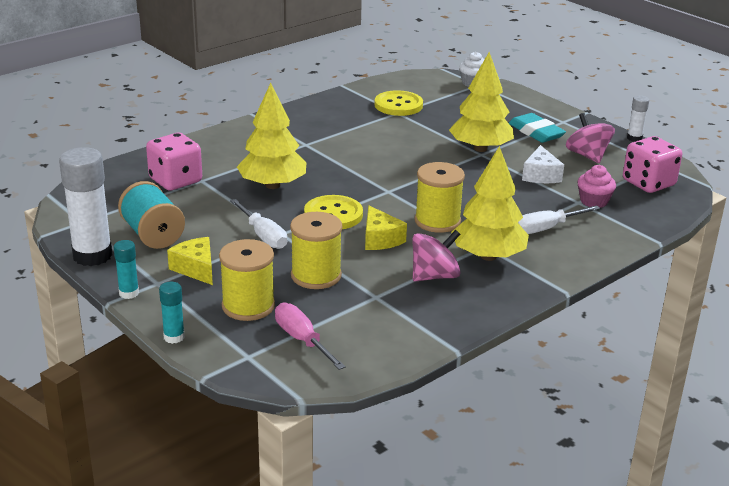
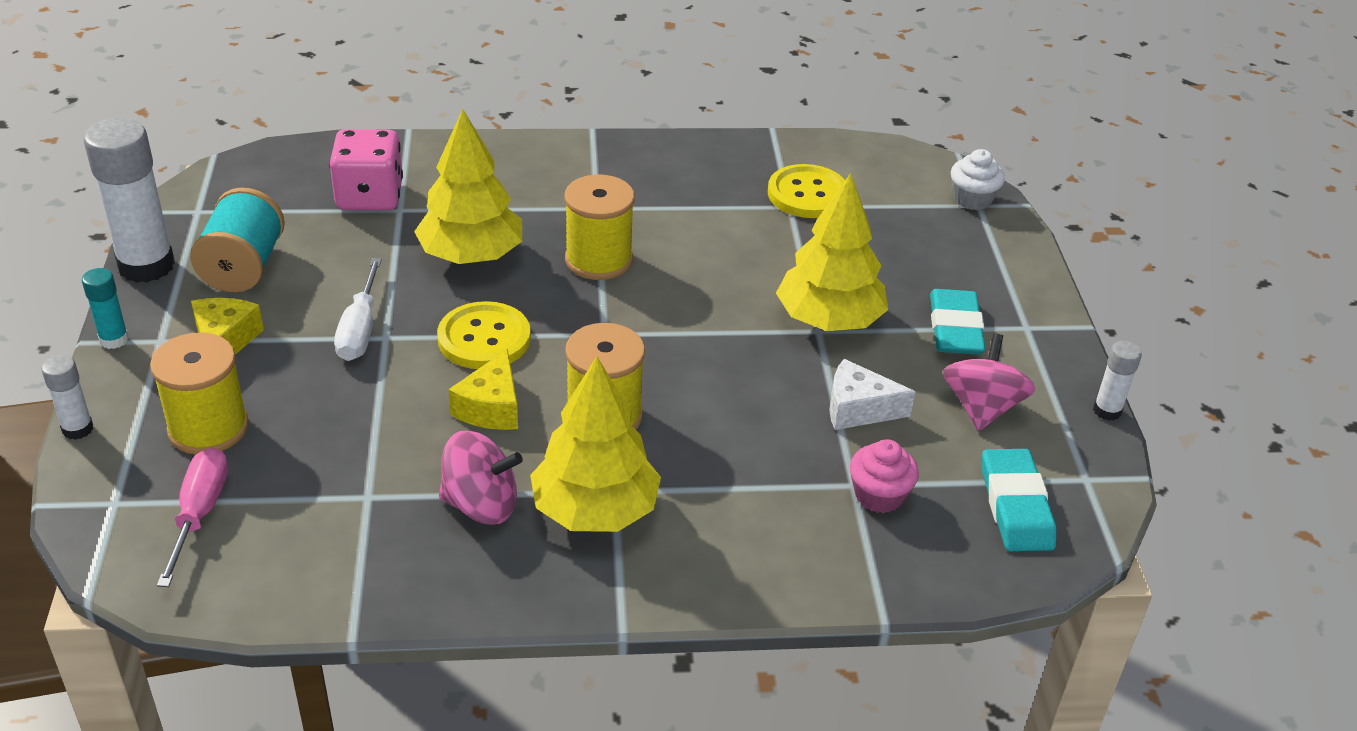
camera: 35 degrees right, 10 degrees up
(174, 337) = (77, 429): turquoise glue stick -> white glue stick
(316, 275) = (340, 424): yellow spool -> yellow spool (598, 260)
(540, 175) = (858, 409): white cheese -> white cheese turned 60 degrees clockwise
(546, 228) = (741, 507): white screwdriver -> none
(648, 183) = (1015, 506): pink dice -> turquoise eraser

